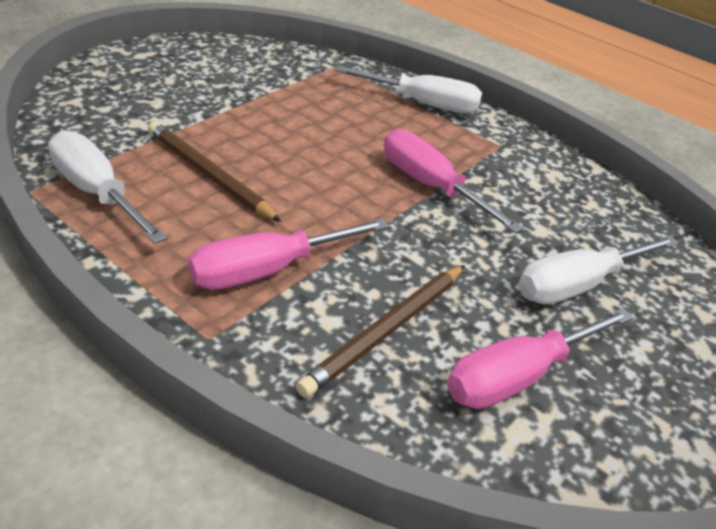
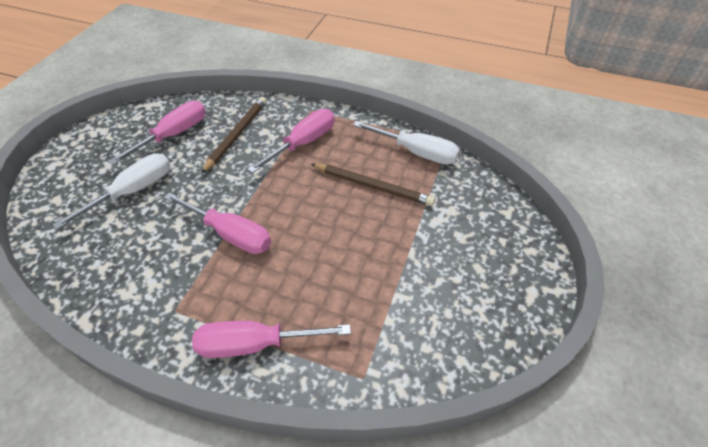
camera: 165 degrees right, 10 degrees up
(422, 104) = (256, 344): white screwdriver -> pink screwdriver

